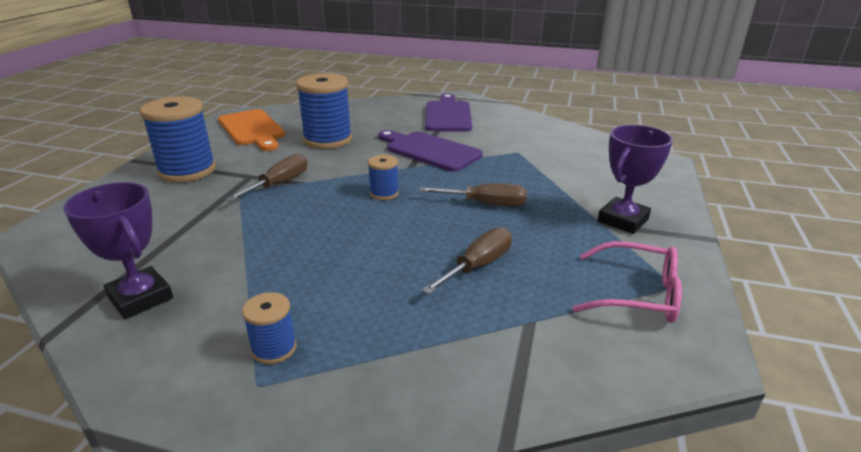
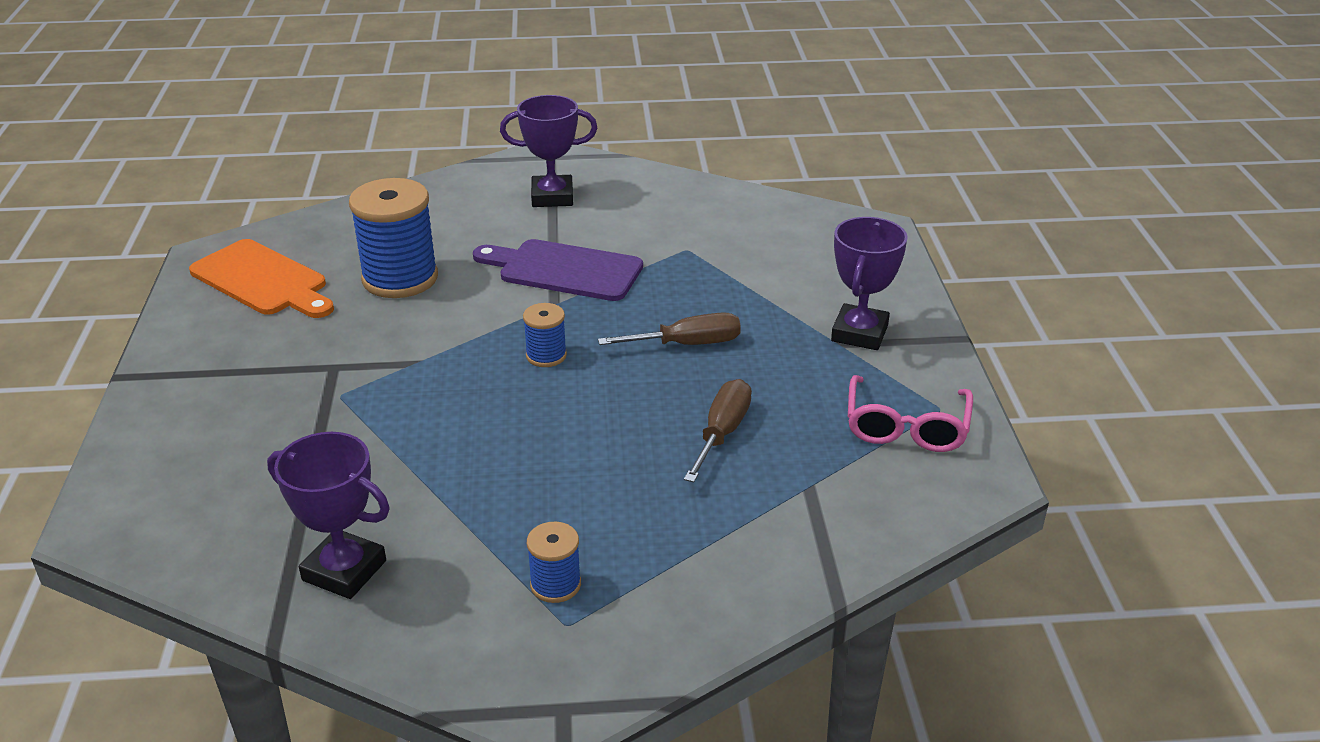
camera: 20 degrees left, 5 degrees up
(187, 171) = (227, 377): blue spool -> none
(279, 184) = (388, 371): brown screwdriver -> none
(448, 115) = (552, 197): purple cutting board -> purple trophy
(637, 294) = (906, 427): pink glasses -> pink glasses turned 105 degrees clockwise

